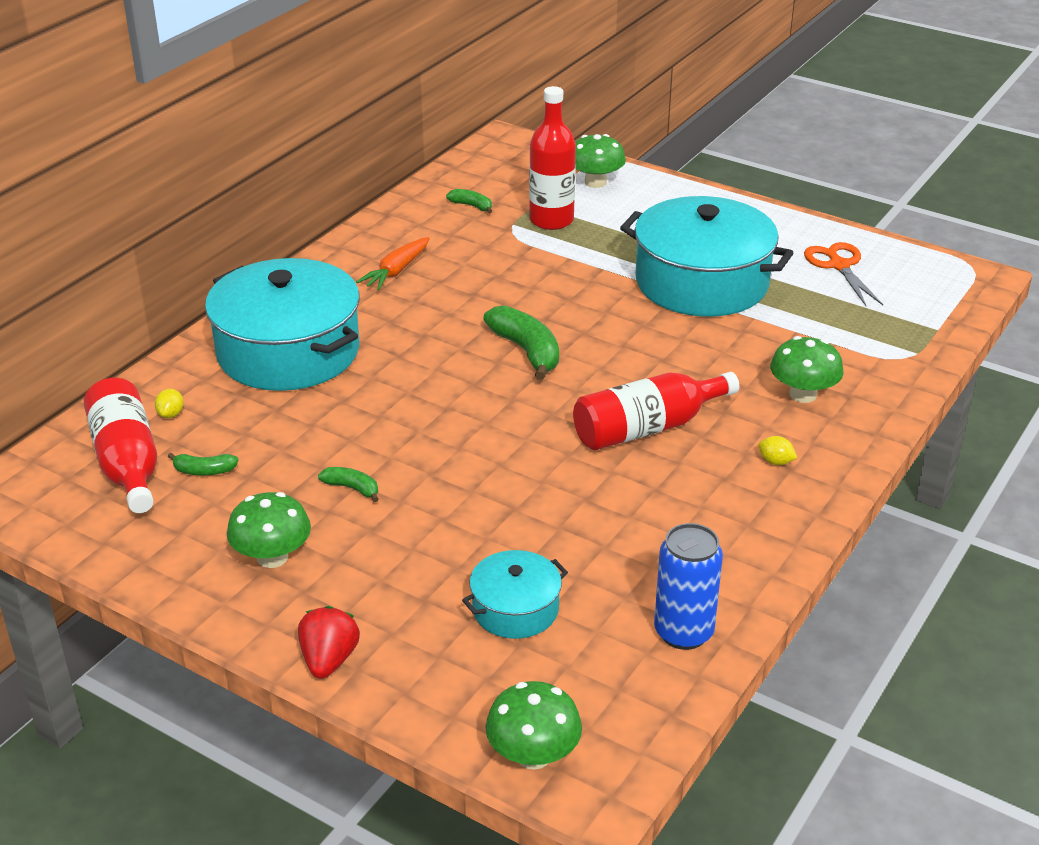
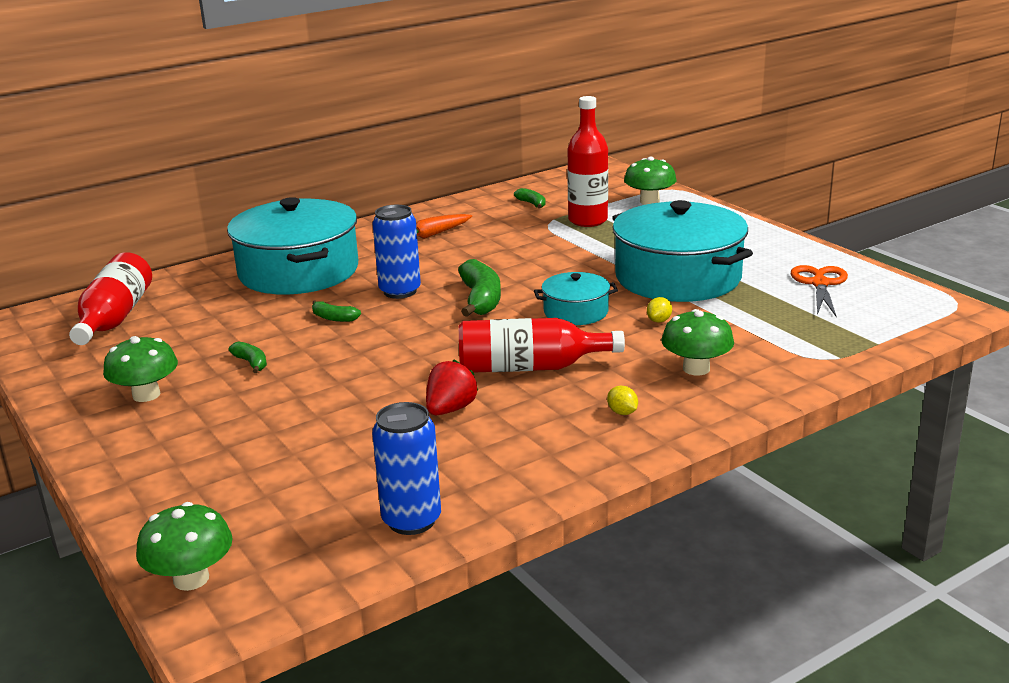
camera: 25 degrees right, 10 degrees down
(171, 414) = (176, 295): yellow lemon -> yellow lemon (659, 320)
(204, 471) = (160, 332): green banana -> green banana (334, 318)
(329, 660) = (111, 471): red strawberry -> red strawberry (450, 409)
(430, 357) = (400, 291): none -> blue can
(515, 609) = (288, 470): turquoise pot -> turquoise pot (576, 312)

